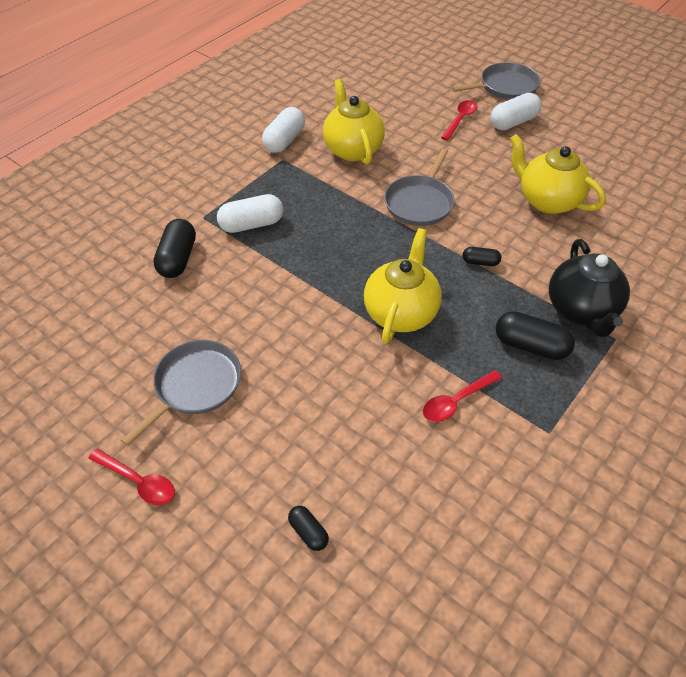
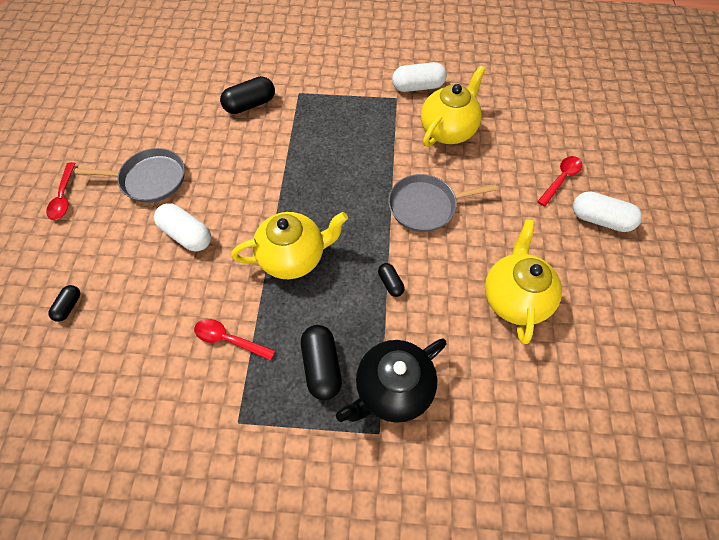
camera: 55 degrees right, 10 degrees up
(251, 224) = (313, 121): white capsule -> white capsule (187, 235)
(460, 120) = (561, 179): red spoon -> red spoon turned 45 degrees counterclockwise
(505, 87) = (647, 188): grey pan -> none

